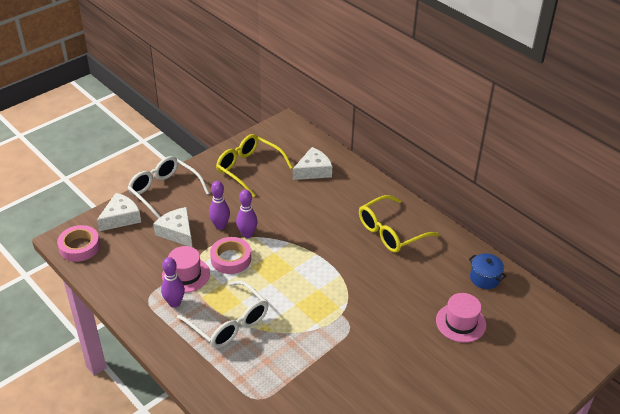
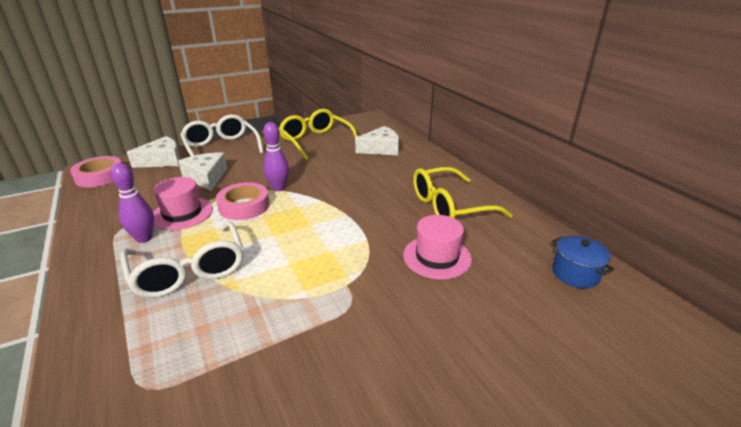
camera: 15 degrees right, 10 degrees down
(220, 226) = (255, 178): purple bowling pin -> none
(460, 322) = (531, 328): pink hat -> pink hat (437, 257)

